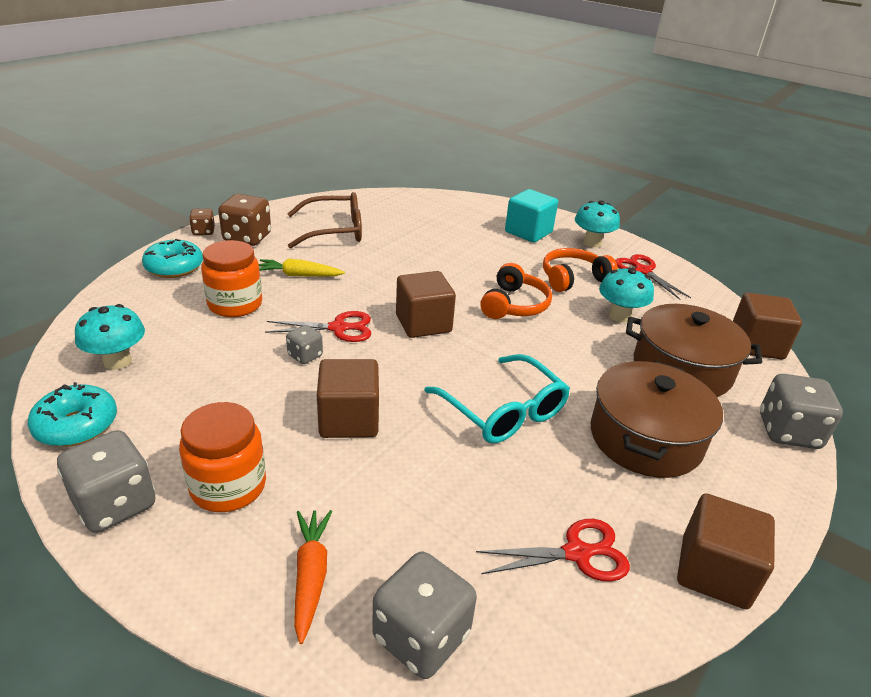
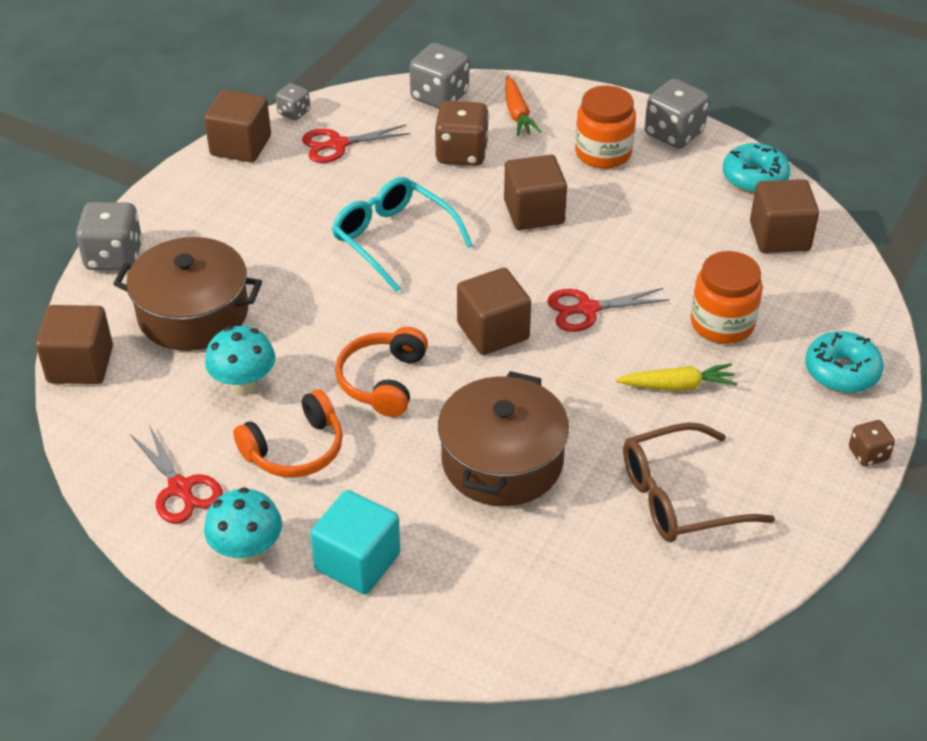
camera: 175 degrees right, 10 degrees up
(117, 361) = (779, 236): turquoise mushroom -> brown cube
(247, 238) = (796, 452): brown dice -> brown dice (461, 153)
(305, 355) = (605, 269): grey dice -> grey dice (294, 112)
(645, 438) = (260, 232): brown pot -> brown pot (502, 461)

